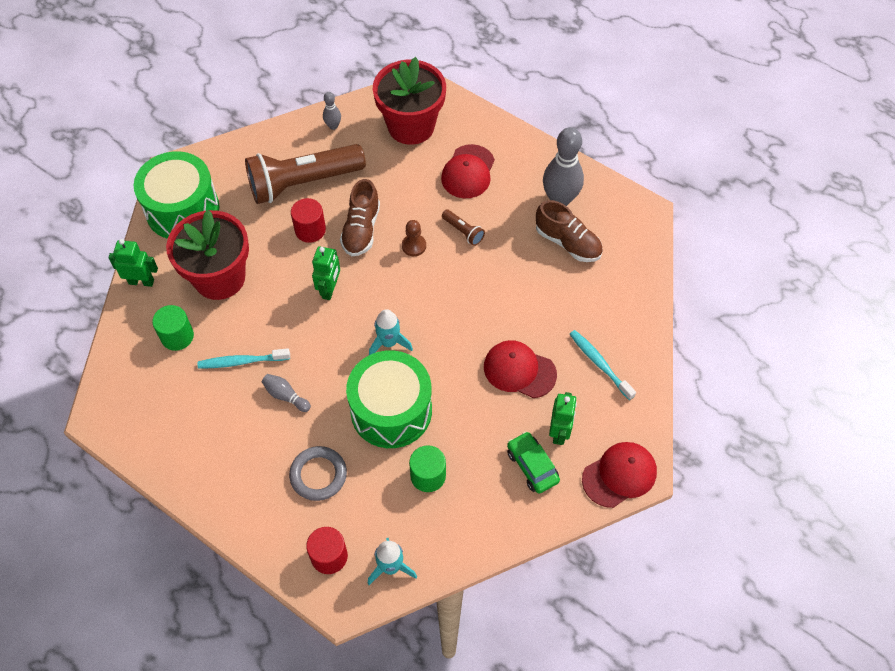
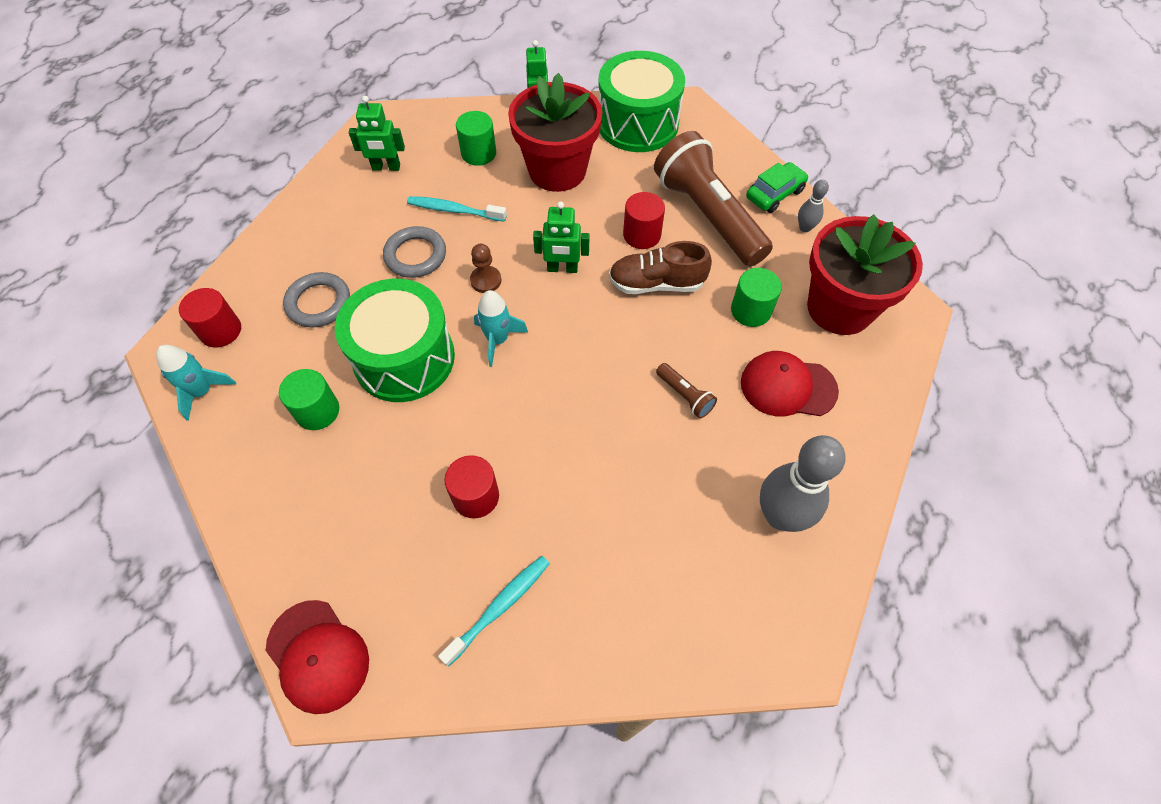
camera: 80 degrees right, 0 degrees up
(242, 361) = (455, 210): turquoise toothbrush -> turquoise toothbrush turned 60 degrees counterclockwise
(285, 396) = (415, 255): grey bowling pin -> grey ring
(400, 177) = (750, 311): none -> green cylinder
(414, 246) = (646, 343): brown pawn -> brown pawn (486, 280)
(463, 231) = (685, 396): brown flashlight -> brown flashlight turned 75 degrees counterclockwise
(519, 370) = (475, 496): red cap -> red cylinder
(532, 466) = (331, 532): green car -> green car (774, 194)
(559, 432) = (383, 562): green robot -> green robot (386, 167)
(568, 243) = (704, 536): brown shoe -> none

